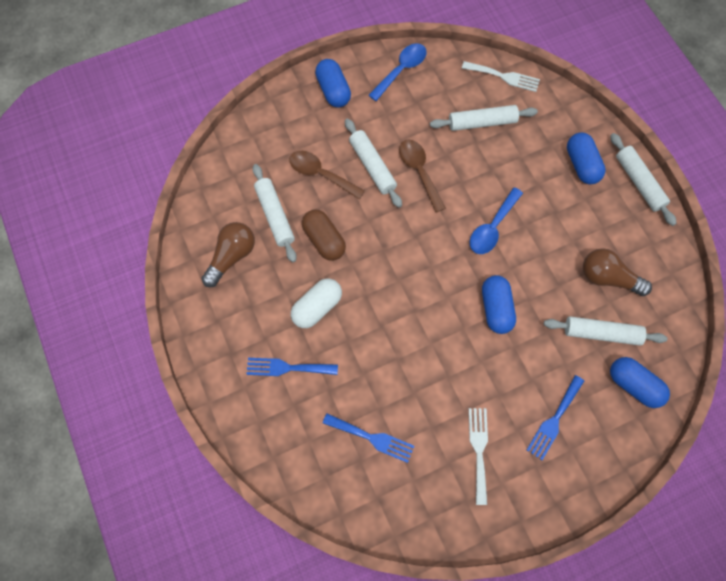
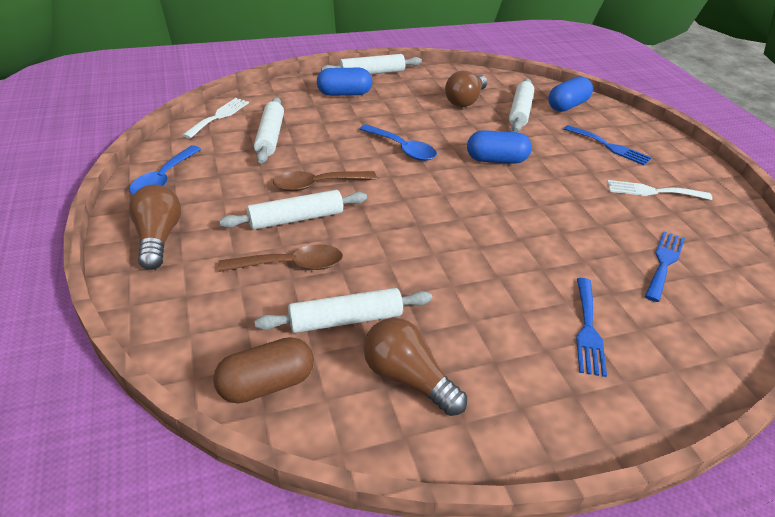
camera: 85 degrees left, 30 degrees down
(317, 307) = (496, 291): white capsule -> none
(321, 174) = (291, 265): brown spoon -> brown spoon turned 135 degrees counterclockwise
(324, 240) = (396, 273): brown capsule -> brown capsule (266, 384)
(333, 90) = (158, 238): blue capsule -> brown light bulb
(401, 70) = (164, 179): blue spoon -> blue spoon turned 120 degrees counterclockwise

